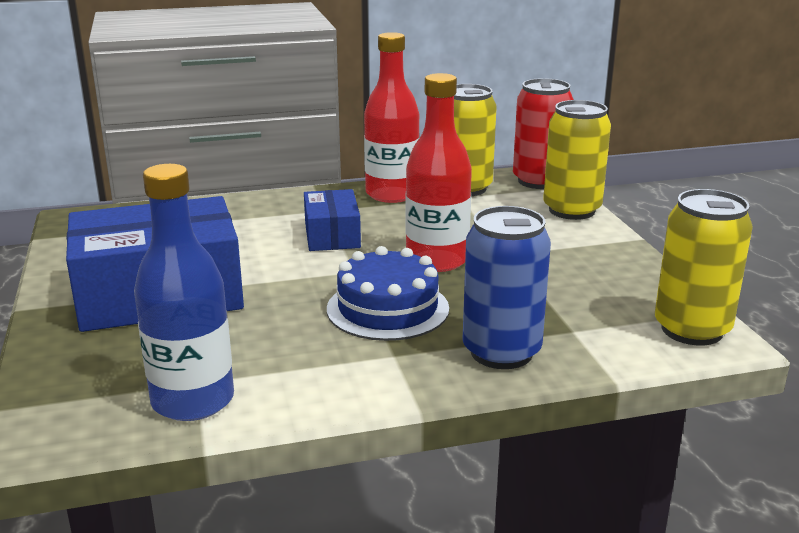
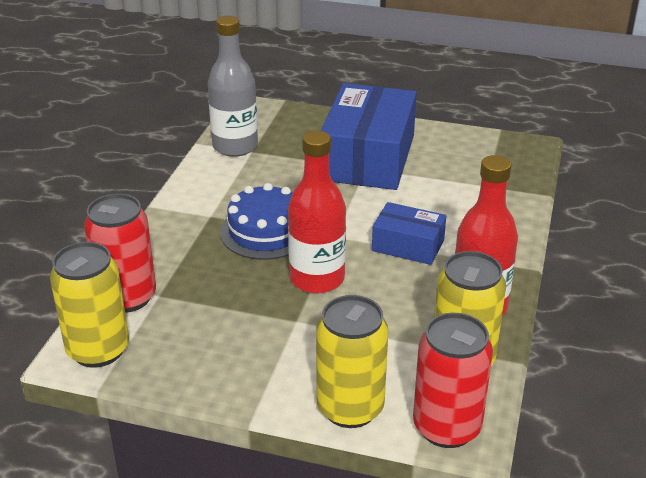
camera: 120 degrees right, 10 degrees up
(193, 401) = (235, 146): blue bottle -> grey bottle
(501, 352) = (169, 254): blue can -> none
(603, 347) = (127, 297): none -> red can

